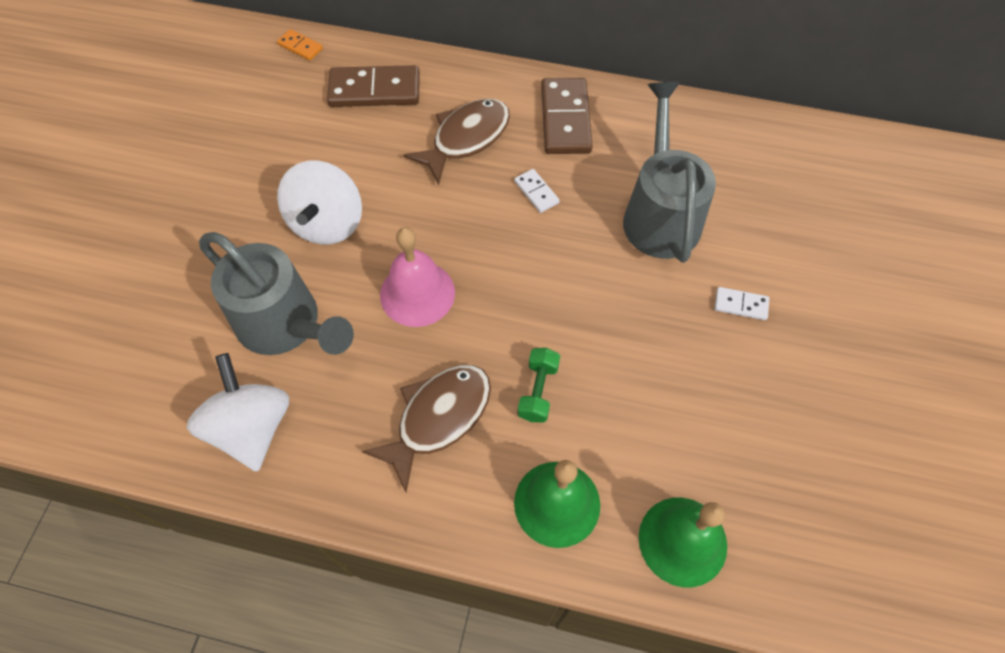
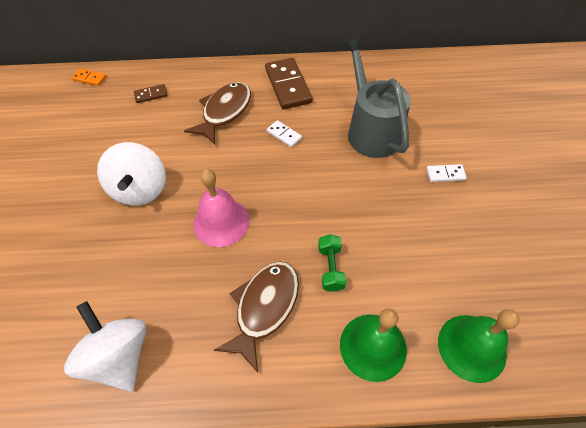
camera: 15 degrees left, 5 degrees down
(286, 325) = (127, 270): grey watering can -> none
(374, 90) = (151, 95): brown domino -> brown domino, size x0.49

